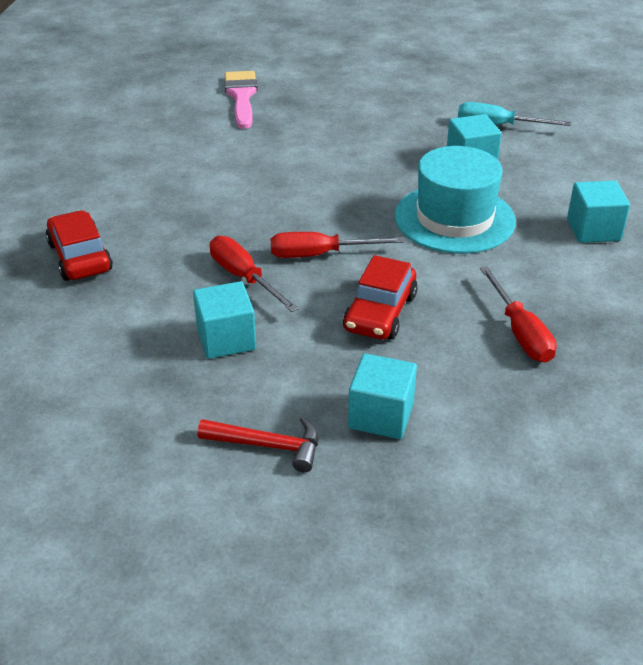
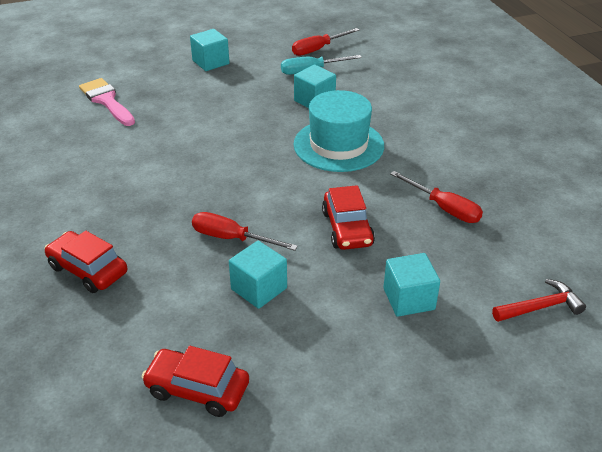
camera: 30 degrees left, 0 degrees up
(78, 412) = (197, 389): none -> red car
(268, 446) = (355, 352): red hammer -> red hammer (540, 307)
(319, 254) = (270, 202): red screwdriver -> red screwdriver (318, 49)
(593, 230) = (429, 124): turquoise cube -> turquoise cube (210, 62)

